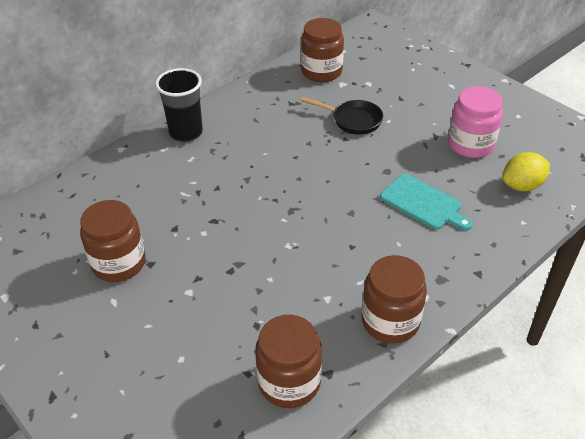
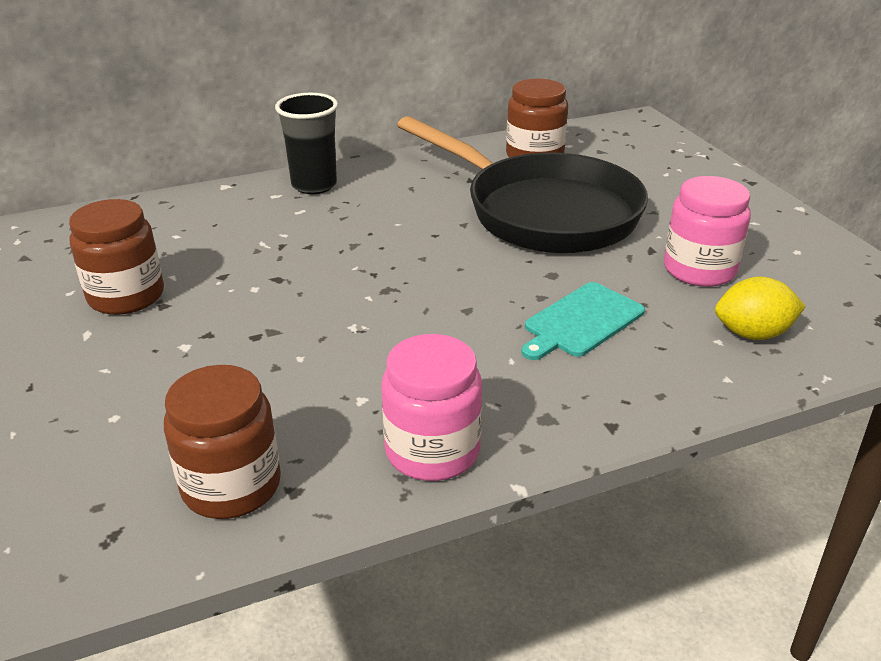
camera: 20 degrees right, 10 degrees down
(353, 120) = (542, 212): black pan -> black pan, size x2.39
(390, 321) = (432, 451): brown jar -> pink jar
(423, 203) = (581, 321): turquoise cutting board -> turquoise cutting board turned 75 degrees clockwise

